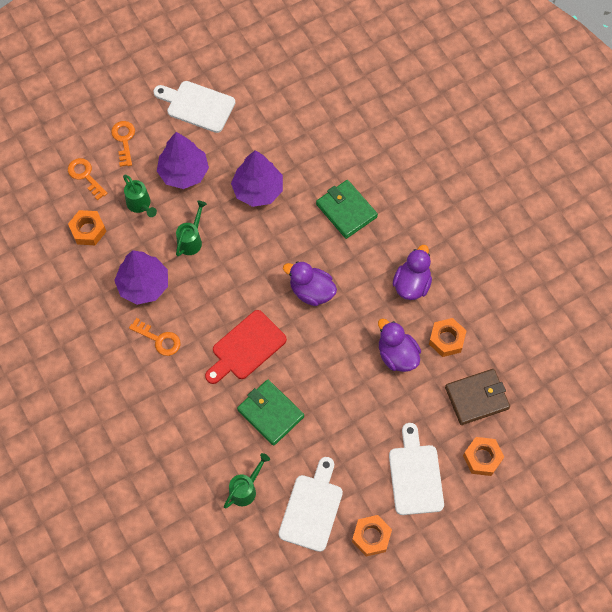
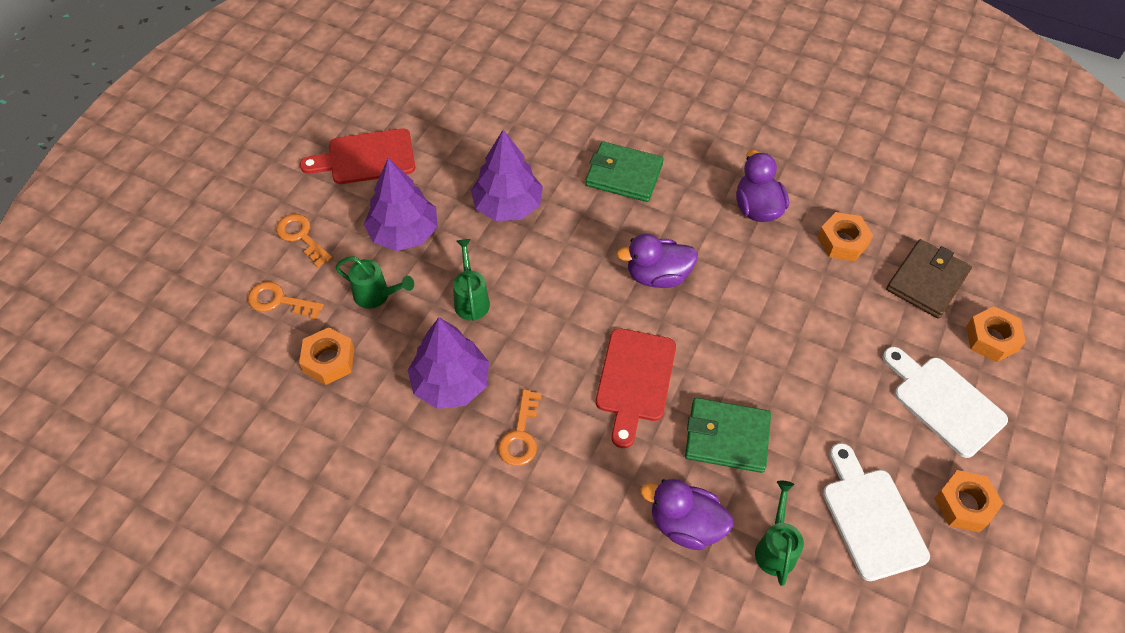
camera: 35 degrees left, 10 degrees down
(159, 339) = (520, 435): orange key -> orange key turned 105 degrees clockwise
(197, 106) = (366, 158): white cutting board -> red cutting board
(397, 355) = (807, 287): purple duck -> purple duck (685, 525)

